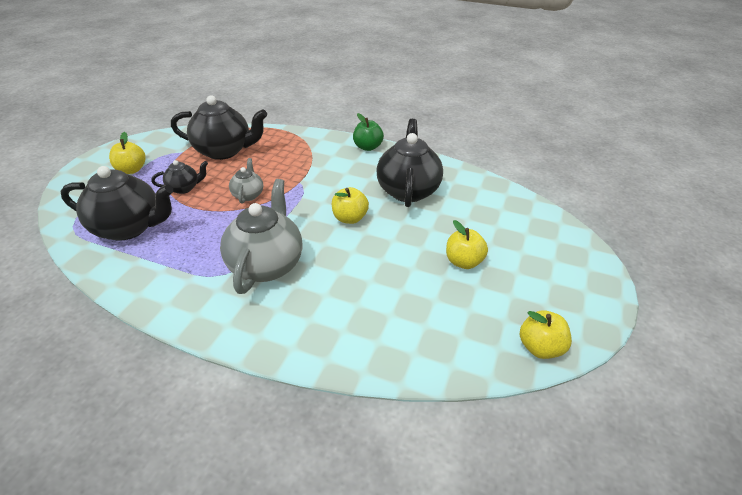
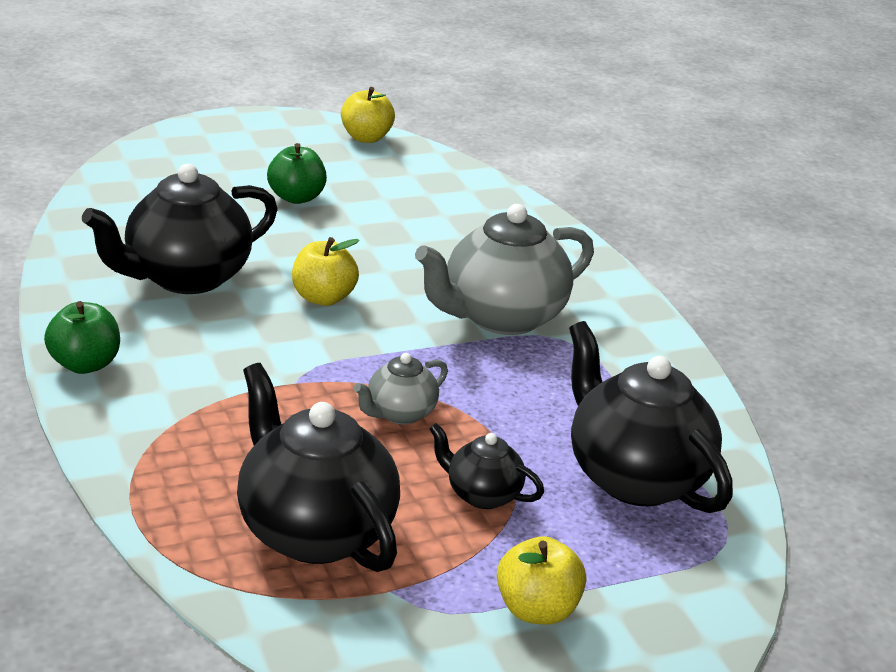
camera: 135 degrees left, 10 degrees down
(463, 262) = (296, 198): yellow apple -> green apple

